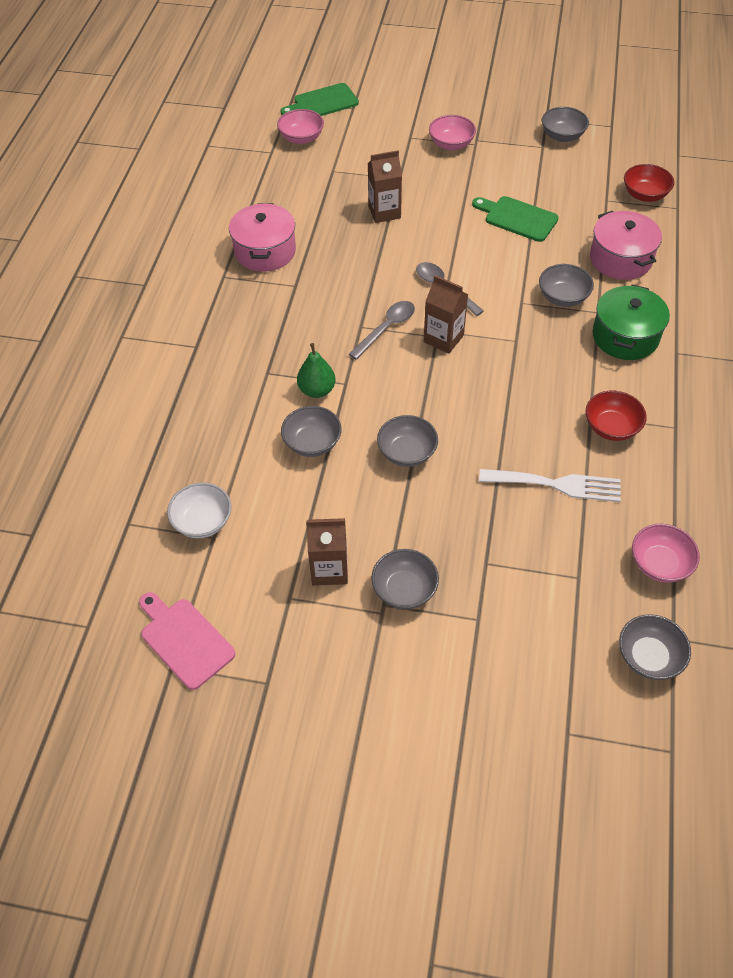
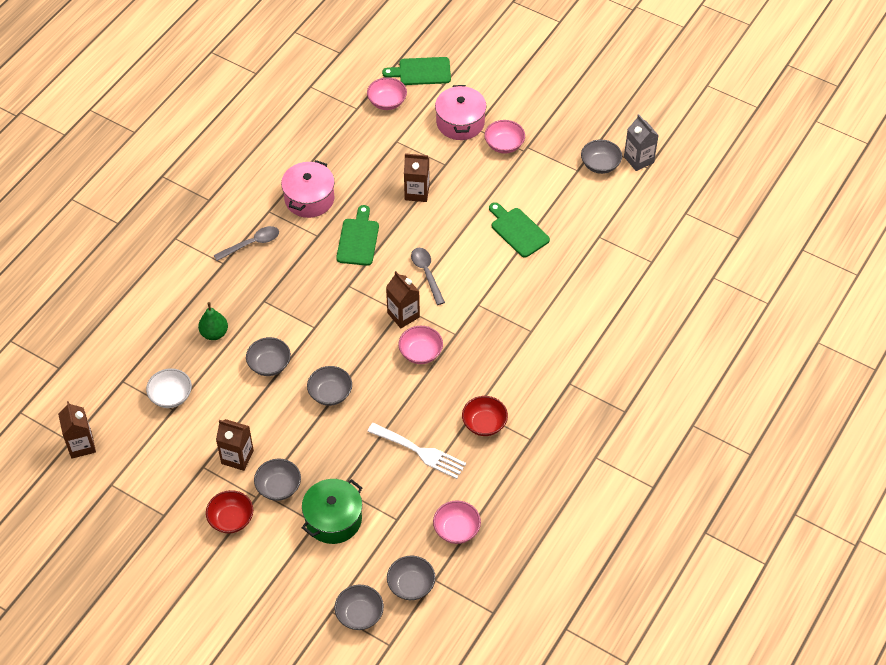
camera: 20 degrees right, 0 degrees up
(106, 627) = (81, 445): none -> brown carton
(184, 640) = (125, 471): pink cutting board -> none
(317, 390) = (292, 326): green pear -> green pear (214, 333)
(345, 276) = (358, 239): none -> green cutting board
(387, 328) = (366, 293): grey spoon -> grey spoon (252, 244)
(488, 373) = (420, 353): none -> pink bowl
(563, 297) = (512, 310): grey bowl -> grey bowl (359, 614)
(597, 121) = (638, 159): none -> grey carton
(620, 259) = (576, 292): pink pot -> pink pot (460, 122)
(625, 336) = (539, 357): green pot -> green pot (333, 519)
(644, 195) = (633, 241): red bowl -> red bowl (231, 519)

